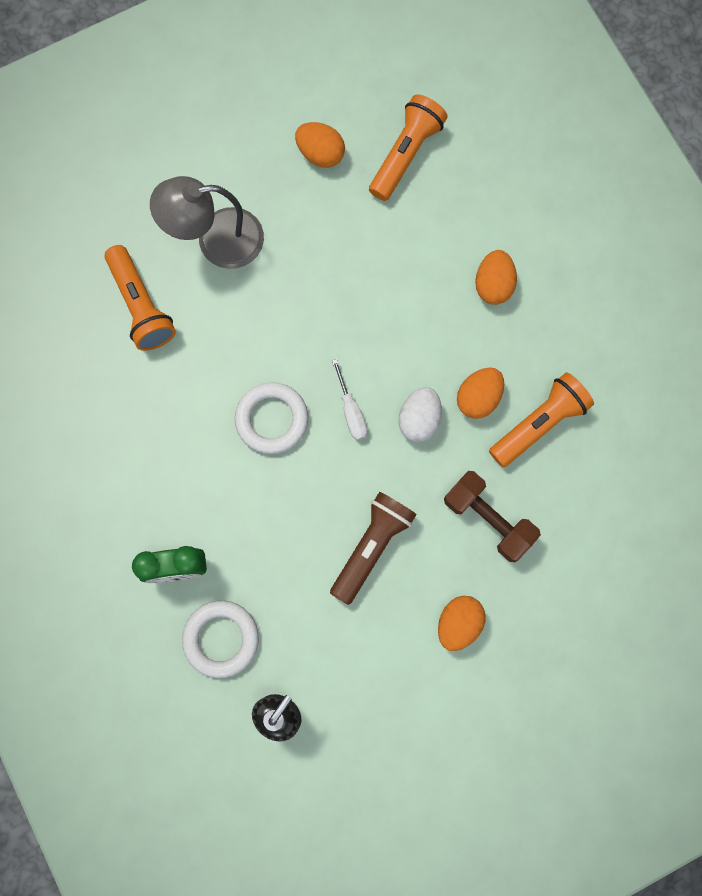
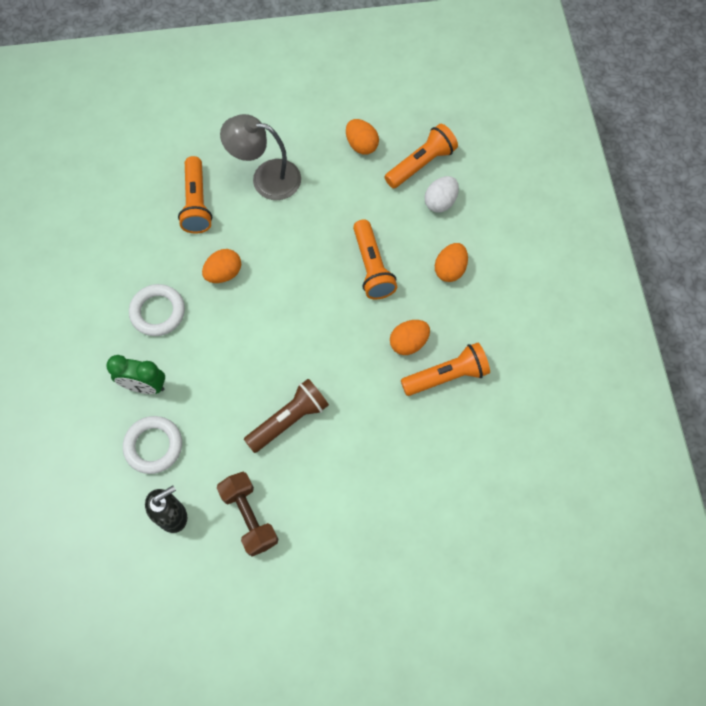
camera: 20 degrees right, 10 degrees down
(272, 419) = (254, 307): white ring -> white ring (158, 312)
(351, 411) = (313, 320): white screwdriver -> none
(396, 315) = (372, 267): none -> orange flashlight
(419, 419) = (359, 343): white egg -> white egg (440, 202)
(458, 623) = (330, 498): orange egg -> orange egg (224, 273)
(488, 519) = (382, 430): brown dumbbell -> brown dumbbell (249, 516)

